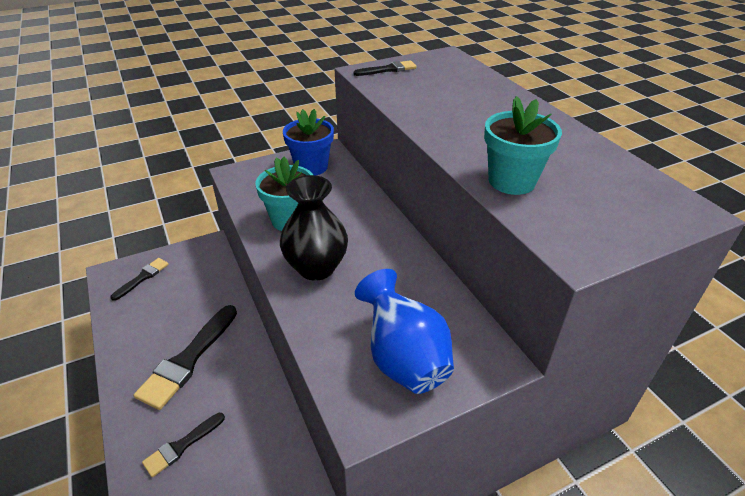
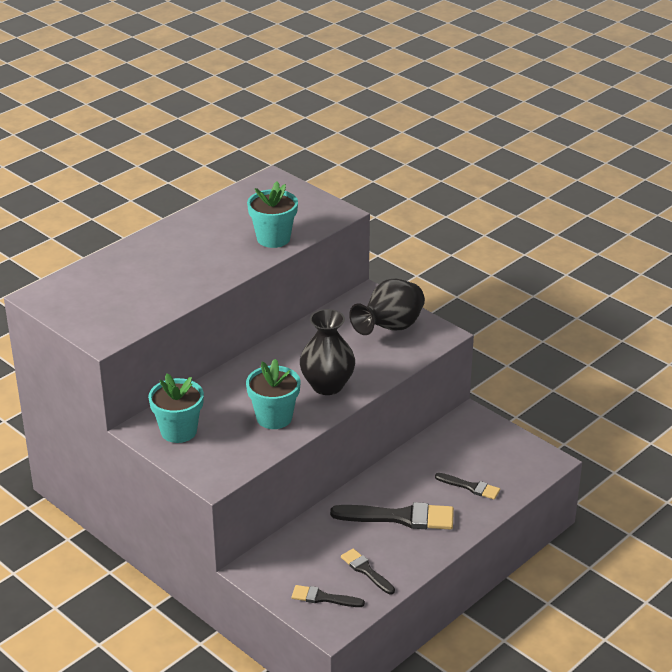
camera: 110 degrees left, 5 degrees down
(311, 167) = (178, 431): blue flower pot -> turquoise flower pot
(388, 69) = (94, 324): black brush -> black brush (366, 570)
(403, 359) = (390, 328): blue vase -> black vase

